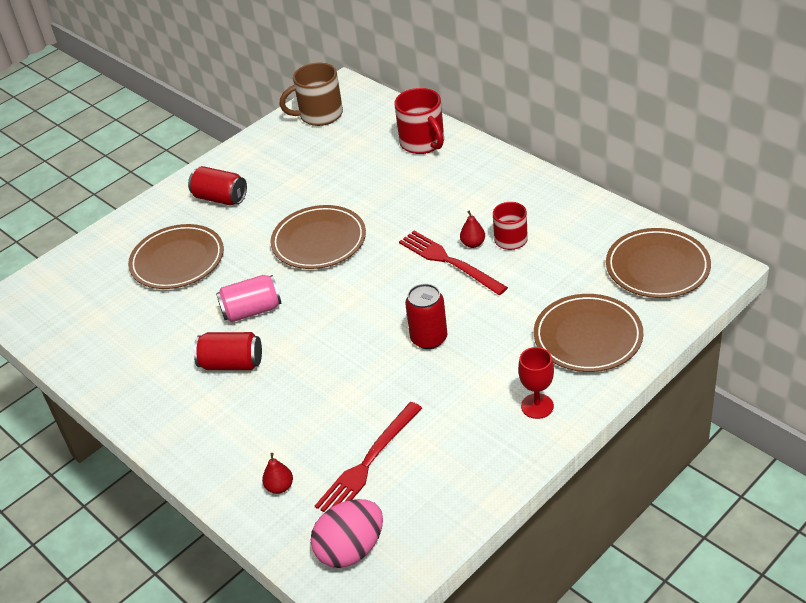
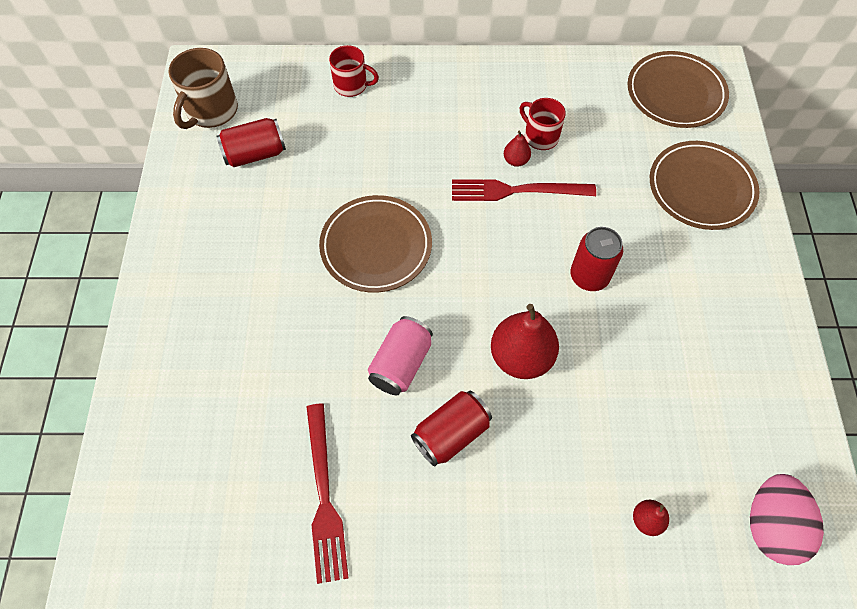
camera: 50 degrees left, 20 degrees up
(177, 260) = (254, 364): brown plate -> none
(220, 198) = (215, 264): red can -> red can (255, 154)
(324, 353) = (521, 357): none -> red pear
(368, 462) = (685, 432): red fork -> red fork (324, 496)
(423, 143) = (351, 85): red mug -> red mug, size x0.66
(537, 406) = (740, 277): red goblet -> none

